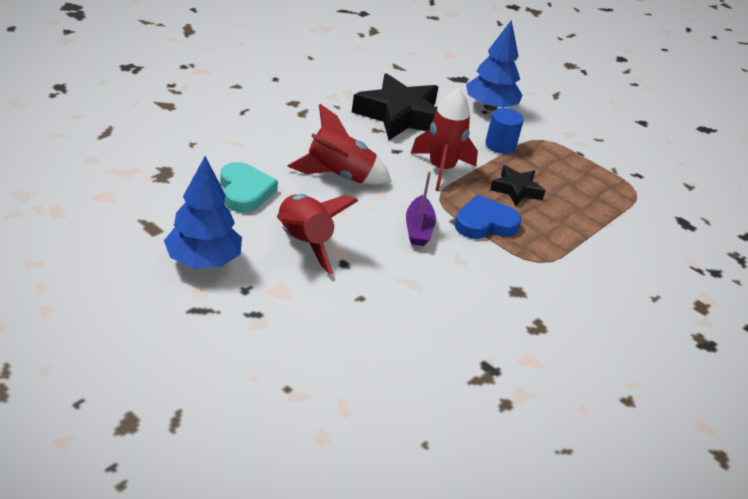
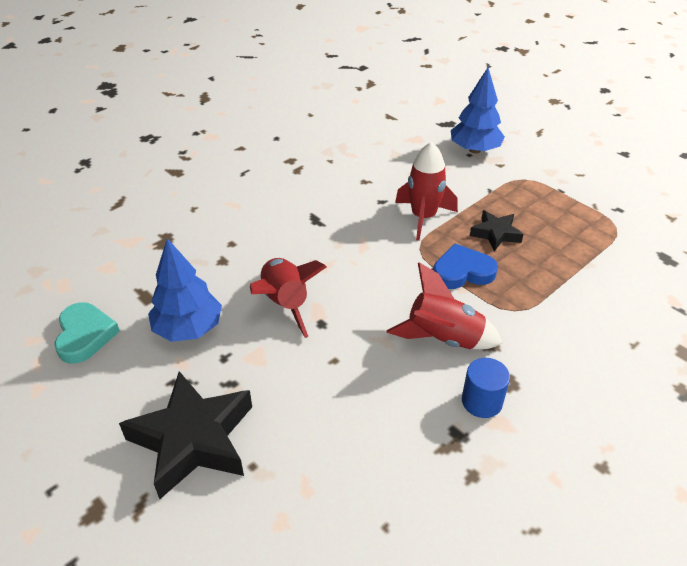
camera: 10 degrees right, 5 degrees up
(245, 191) = (236, 253): turquoise heart -> turquoise heart (85, 335)
(339, 176) = (325, 231): red rocket -> red rocket (443, 338)
(399, 116) = (387, 165): black star -> black star (193, 439)
(418, 228) = (396, 282): purple boat -> none
(500, 145) = (482, 188): blue cylinder -> blue cylinder (482, 401)

